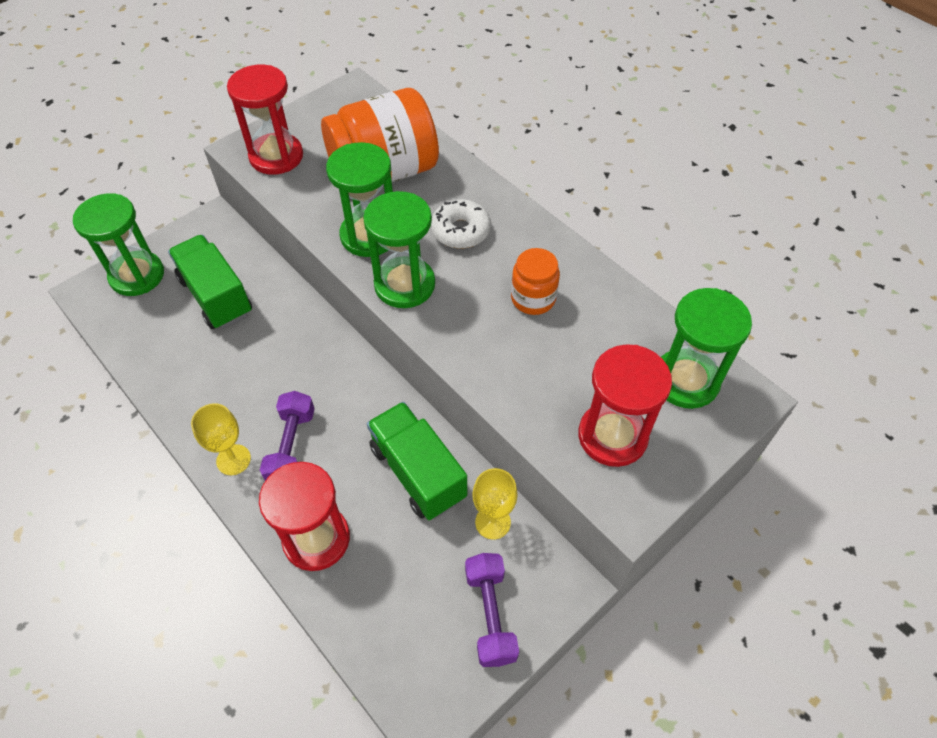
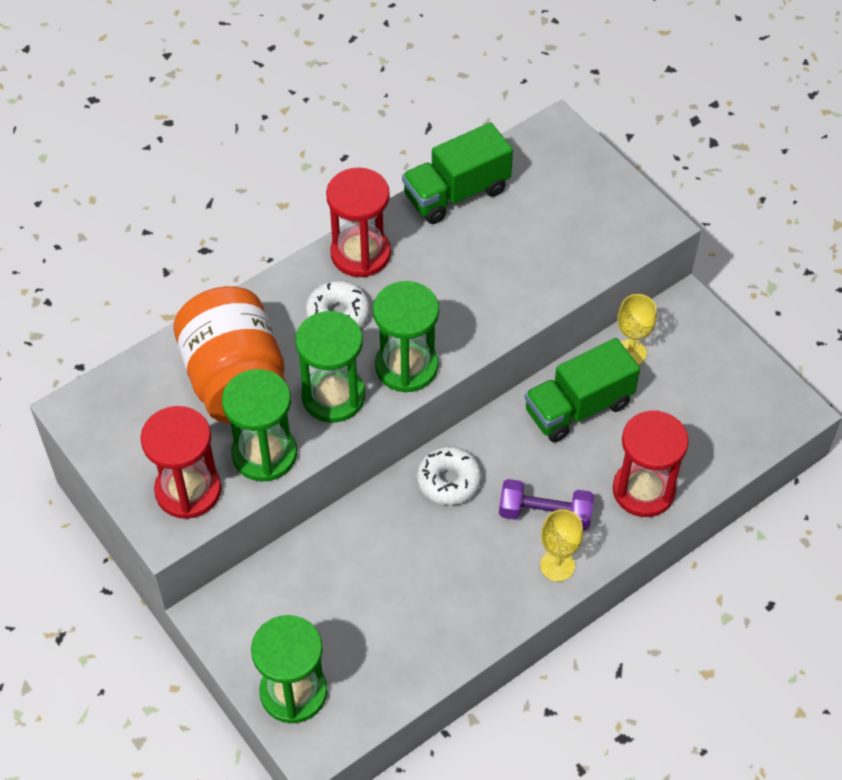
camera: 85 degrees left, 0 degrees up
(216, 296) = (338, 599): green truck -> green truck (456, 193)
(330, 365) = (448, 481): none -> white donut
(490, 615) = (713, 361): purple dumbbell -> none
(533, 298) = (435, 263): orange jar -> none
(612, 436) = (590, 225): red hourglass -> red hourglass (360, 253)
(685, 380) = (537, 166): green hourglass -> green hourglass (264, 454)

